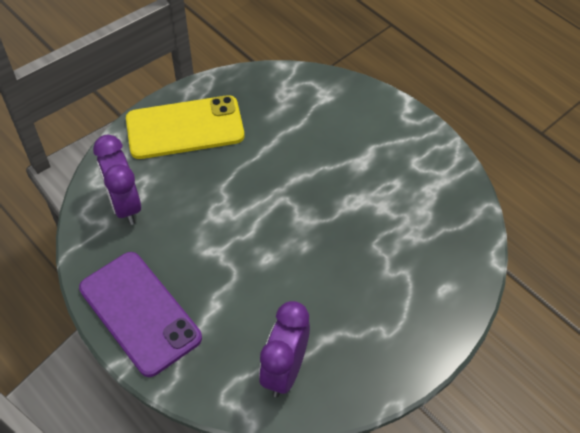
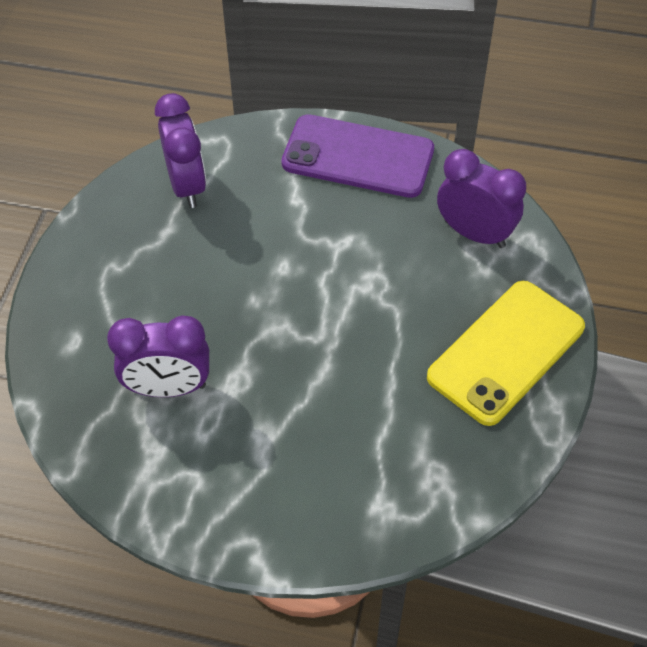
camera: 145 degrees right, 0 degrees up
(399, 221) = (168, 388): none -> purple clock

